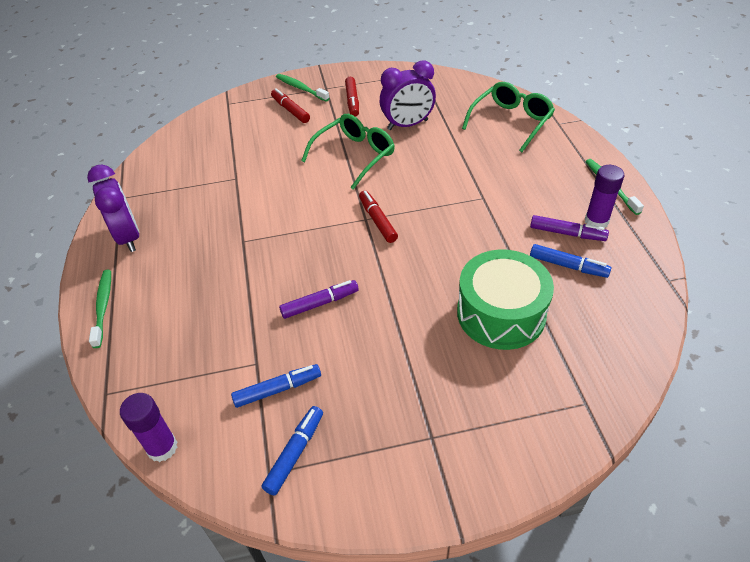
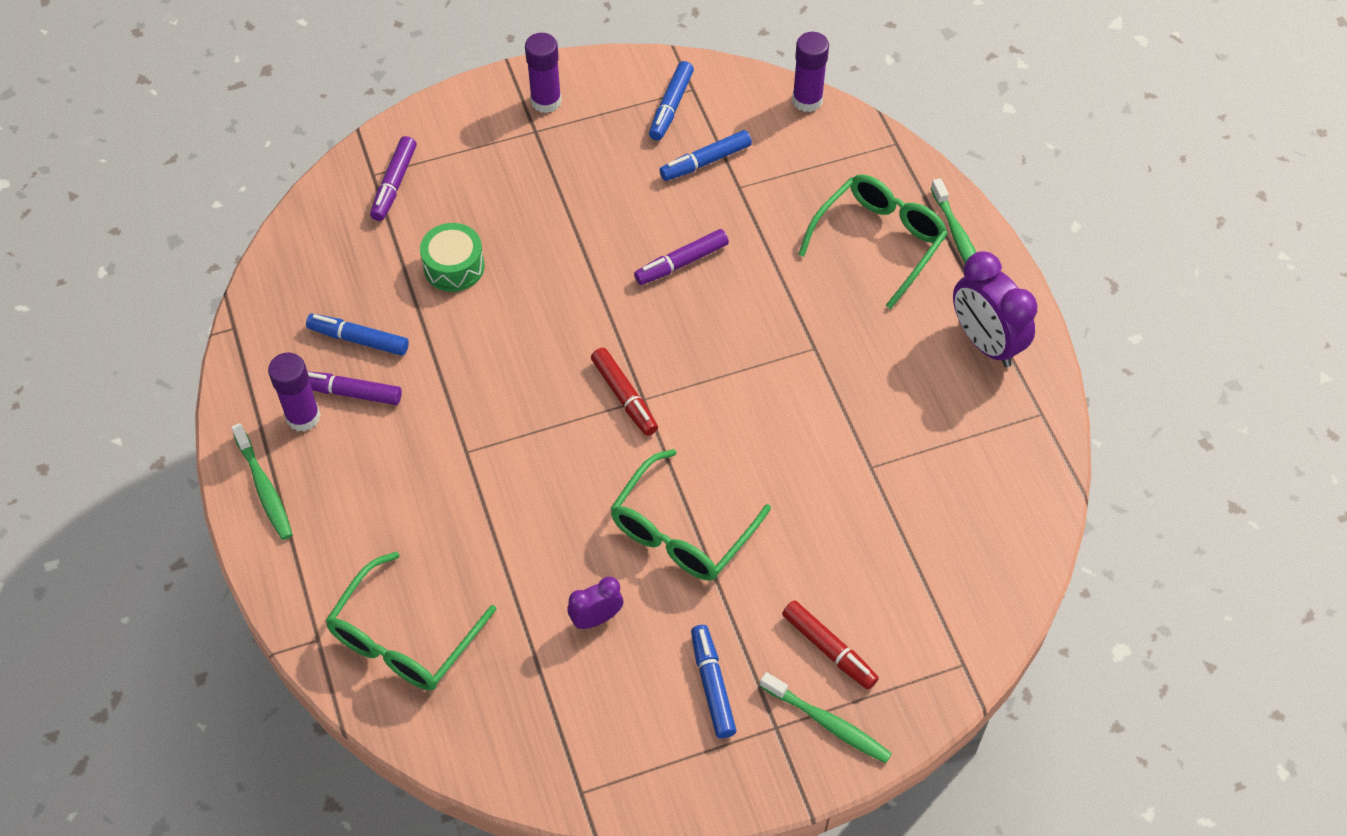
camera: 170 degrees right, 10 degrees up
(163, 309) = (879, 241): none -> green glasses
(352, 101) = (712, 685): red marker -> blue marker
(407, 125) = (596, 618): purple clock -> purple clock, size x0.55
(419, 472) = (546, 101): none -> purple glue stick
(501, 313) = (454, 266): green drum -> green drum, size x0.56
(563, 391) = (394, 184): none -> purple marker

